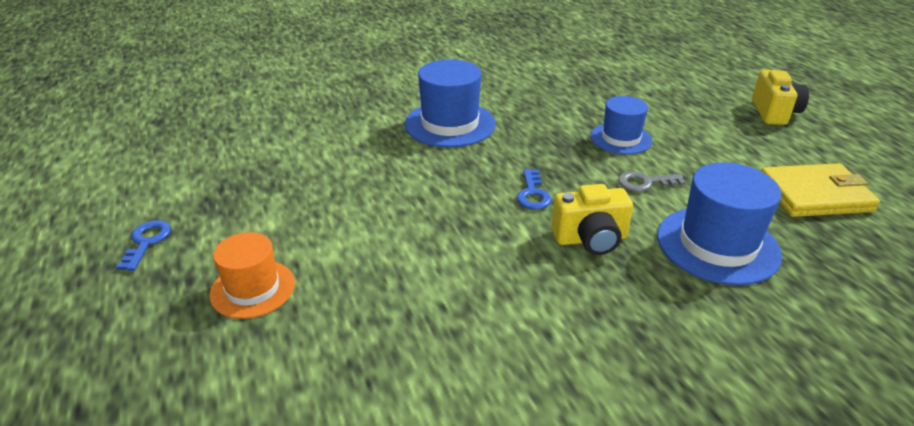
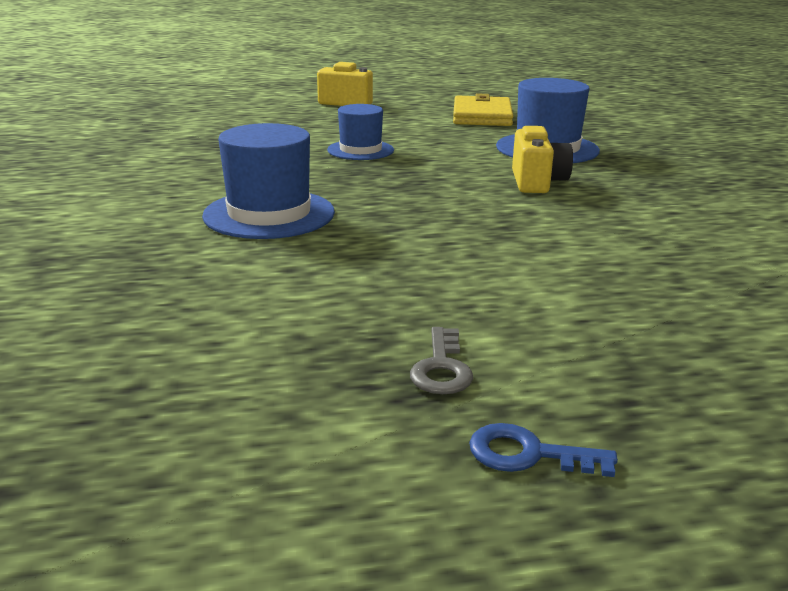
camera: 80 degrees left, 10 degrees down
(252, 289) = (640, 348): orange hat -> none
(533, 194) = (454, 193): blue key -> none
(645, 183) = (447, 154): grey key -> grey key (442, 368)

